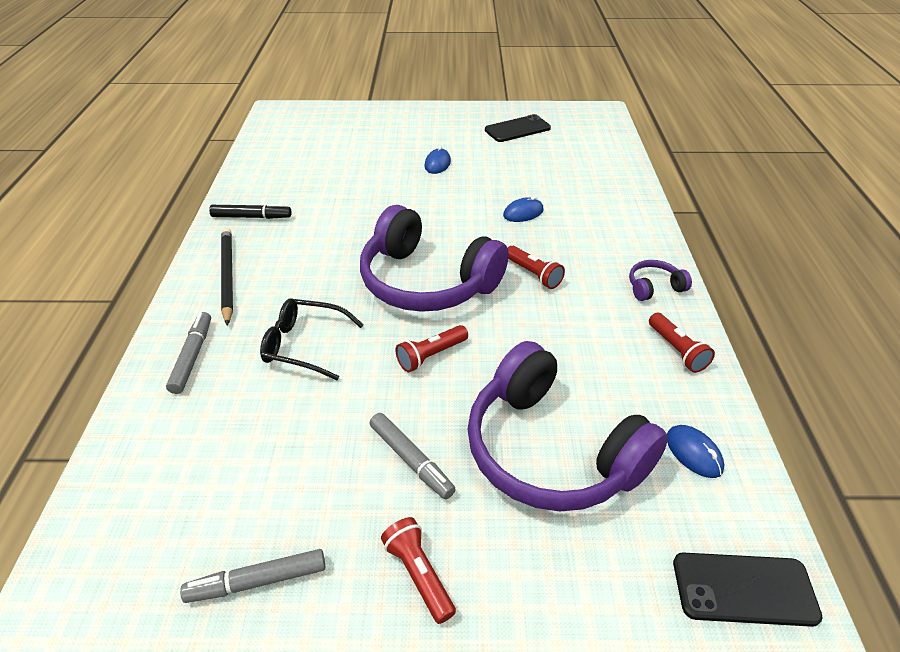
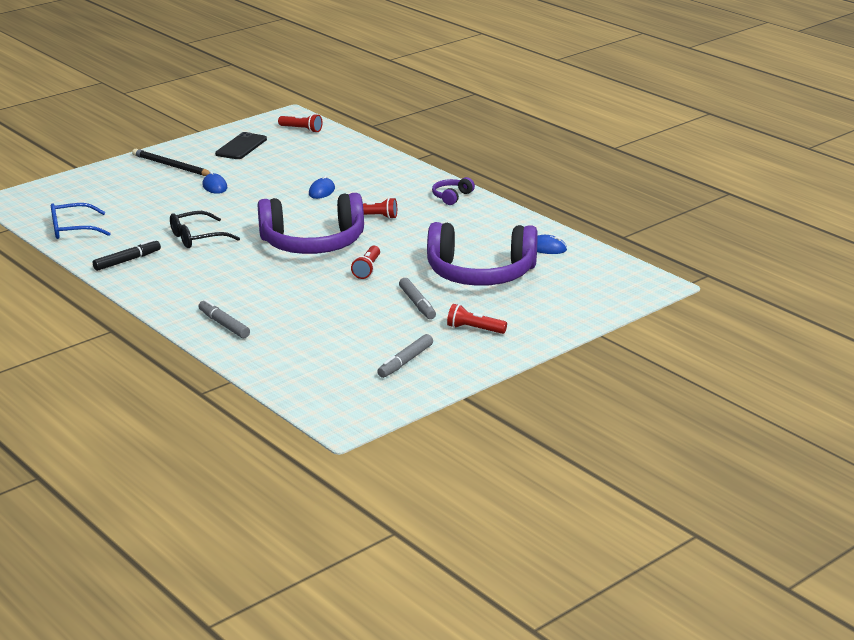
camera: 40 degrees left, 15 degrees down
(227, 276) = (172, 290): black pencil -> black pencil (172, 166)
(270, 161) = (73, 229): none -> blue glasses
(305, 345) = (285, 294): black glasses -> black glasses (197, 237)
(411, 460) = (417, 304): grey marker -> grey marker turned 60 degrees clockwise
(676, 350) = (496, 217): red flashlight -> red flashlight (301, 129)
(744, 589) = (610, 276): black phone -> none

